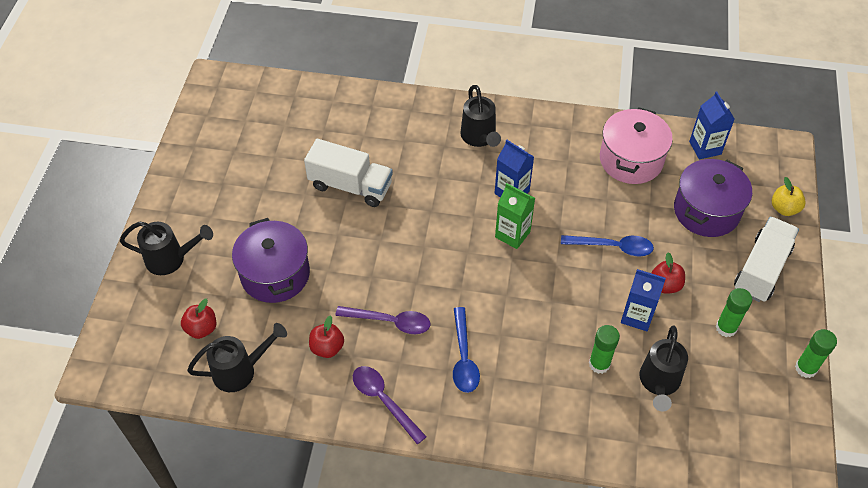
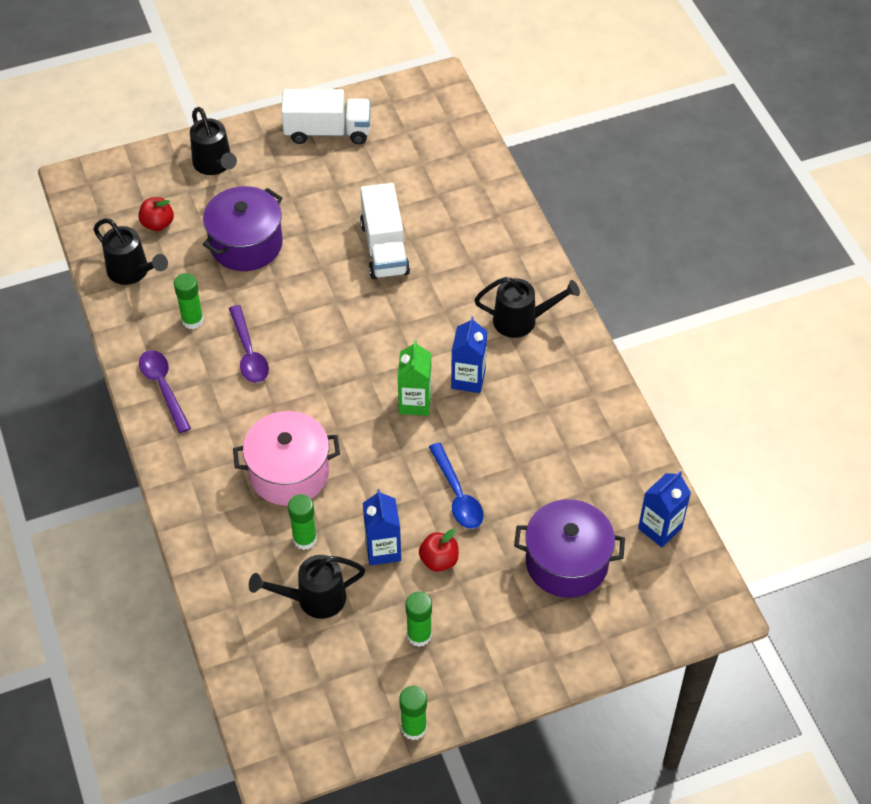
camera: 60 degrees right, 0 degrees up
(327, 348) = (192, 320): red apple -> green glue stick
(383, 400) = (163, 387): purple spoon -> purple spoon turned 45 degrees counterclockwise
(464, 358) = (244, 427): blue spoon -> none
(479, 137) = (521, 320): black watering can -> black watering can turned 135 degrees counterclockwise
(631, 160) = (589, 465): pink pot -> pink pot (289, 472)
(761, 269) = (520, 643): white truck -> white truck (327, 131)
(784, 208) = (624, 637): yellow apple -> none

